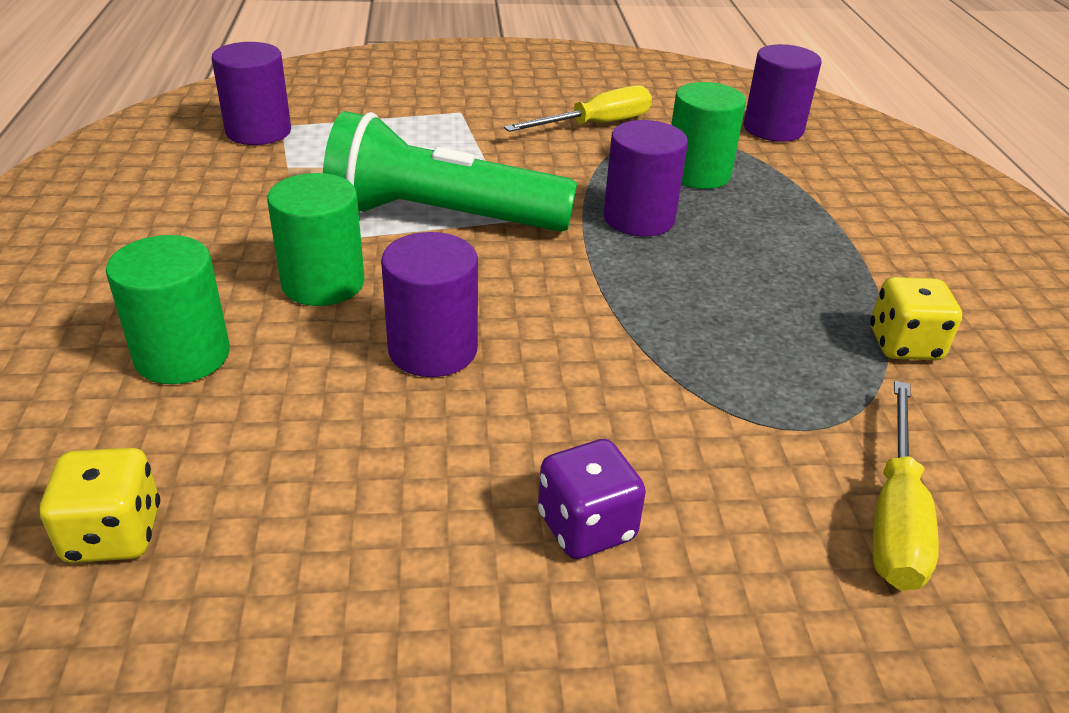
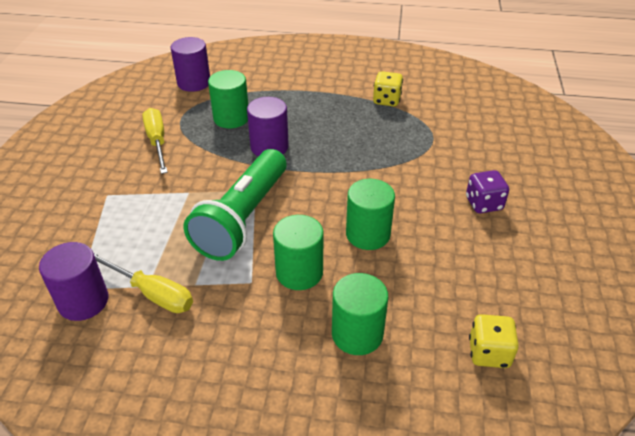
camera: 75 degrees left, 5 degrees up
(433, 349) = (368, 234): purple cylinder -> green cylinder
(895, 515) = (478, 131): yellow screwdriver -> yellow screwdriver (152, 293)

